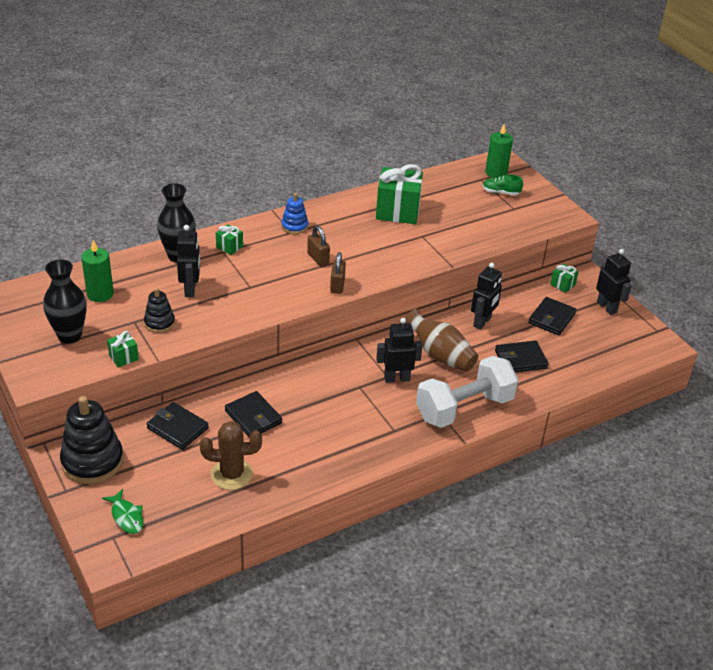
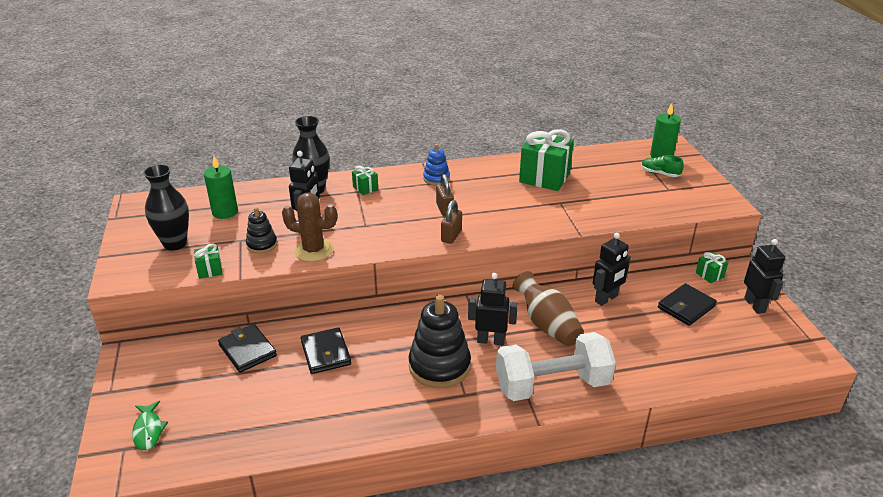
camera: 20 degrees right, 5 degrees down
(92, 461) = (151, 368): black stacking toy -> black stacking toy (439, 366)
(232, 474) = (274, 408): brown cactus -> brown cactus (313, 250)
(520, 359) = (636, 344): black wallet -> none

